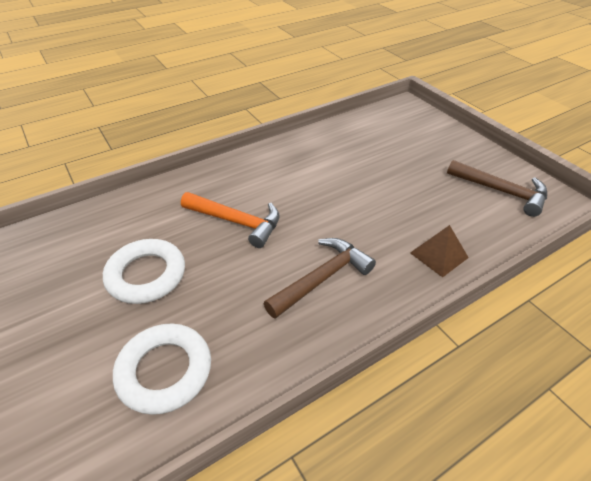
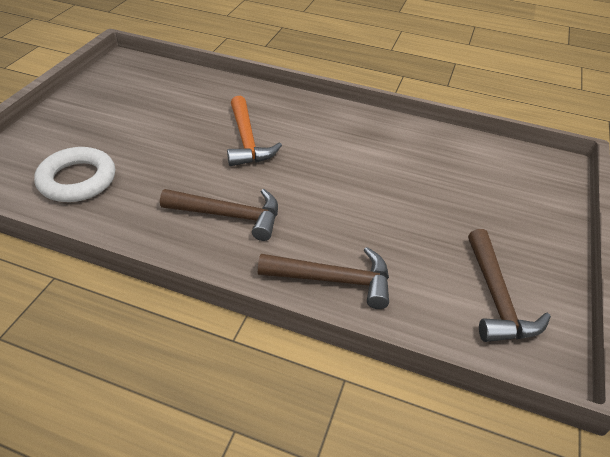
camera: 50 degrees right, 0 degrees up
(146, 275) = (152, 128): white ring -> none
(439, 255) = (333, 280): brown pyramid -> brown hammer

